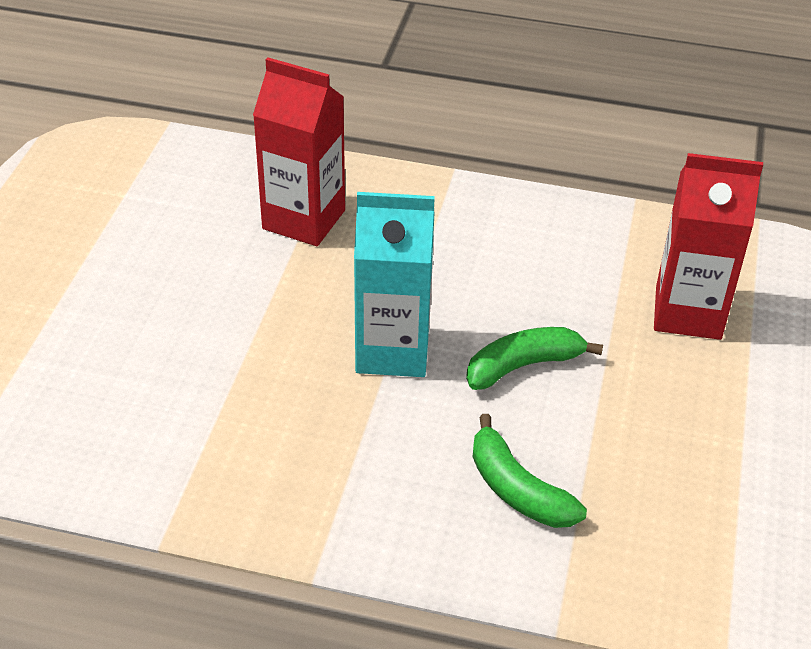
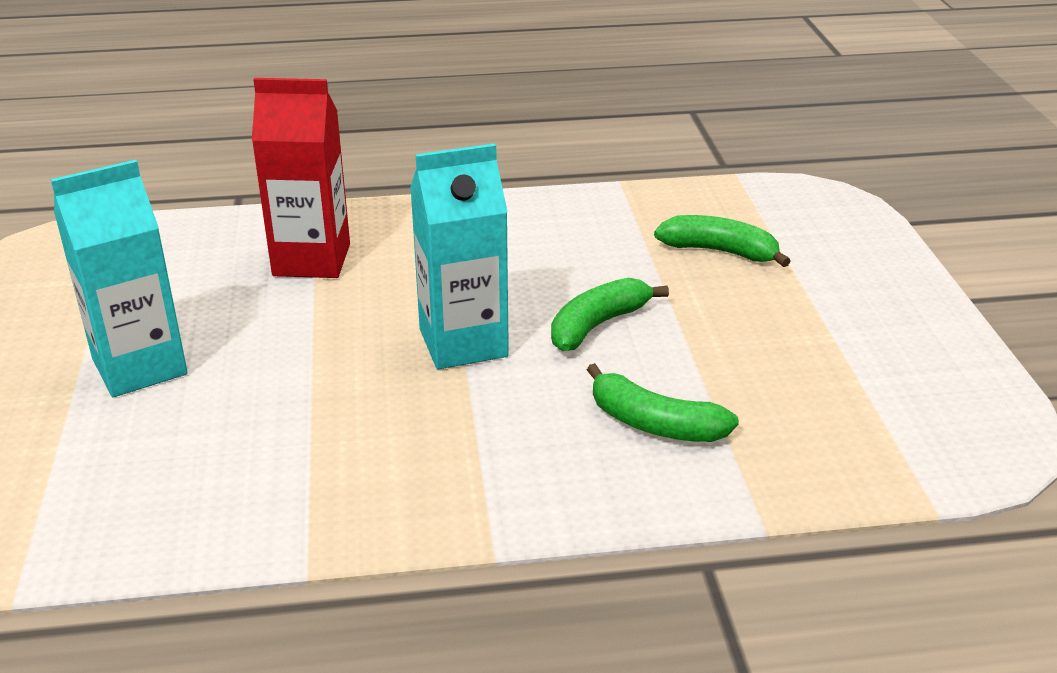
camera: 20 degrees left, 10 degrees down
(115, 297) = (139, 367): none -> turquoise carton
(688, 312) = (720, 251): red carton -> green banana

